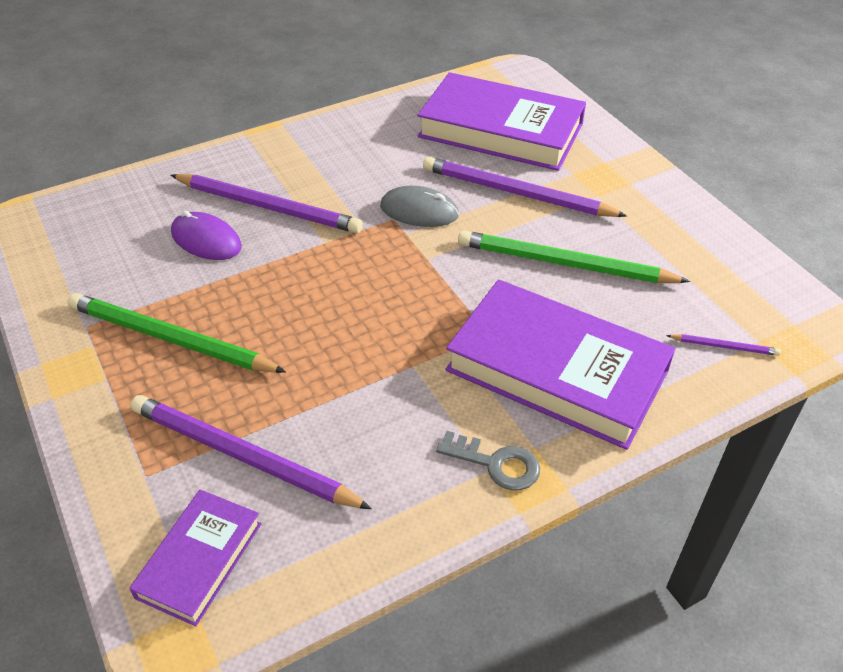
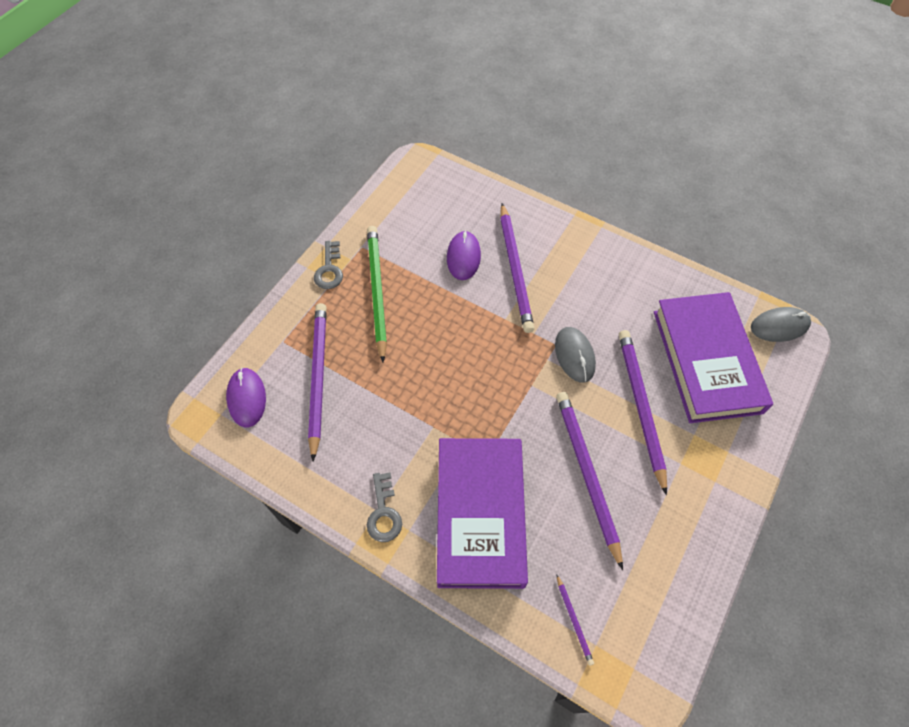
camera: 60 degrees right, 15 degrees up
(83, 374) = (329, 269): none -> grey key
(199, 560) = (247, 398): purple book -> purple mouse
(501, 75) = (779, 326): none -> grey mouse
(564, 264) = (586, 474): green pencil -> purple pencil

